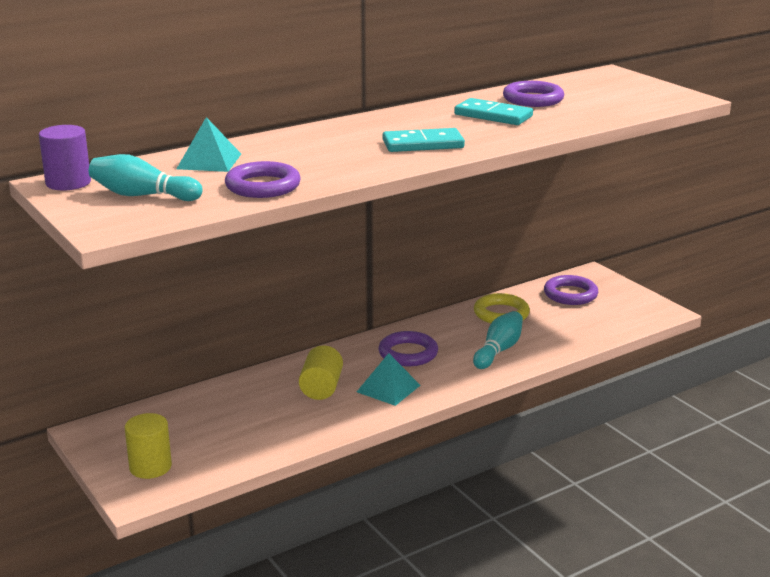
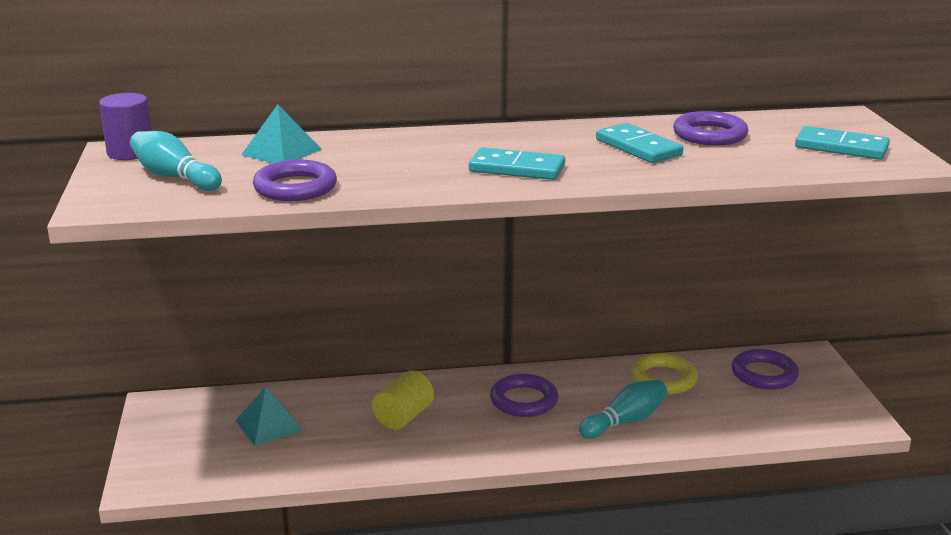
camera: 25 degrees right, 0 degrees up
(150, 467) = (178, 457): yellow cylinder -> none
(388, 388) = (470, 435): turquoise pyramid -> turquoise pyramid (269, 425)
(633, 95) = (841, 147): none -> turquoise domino

